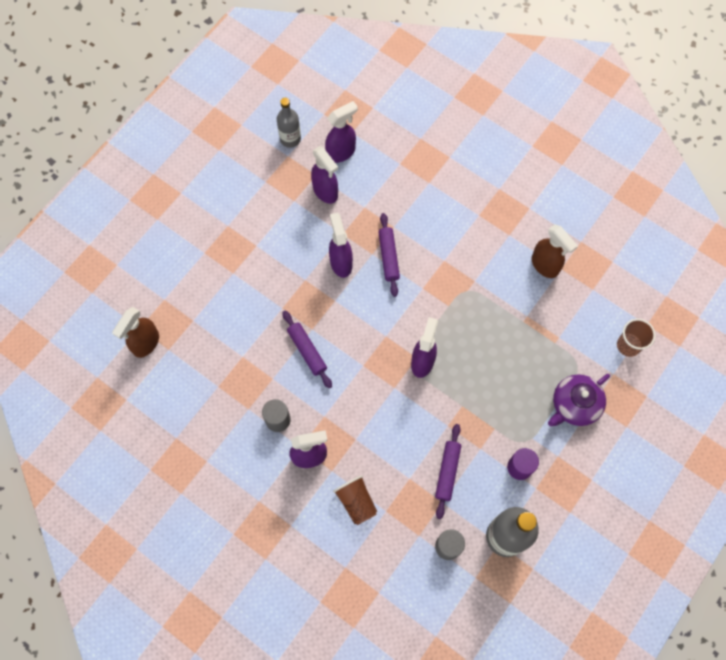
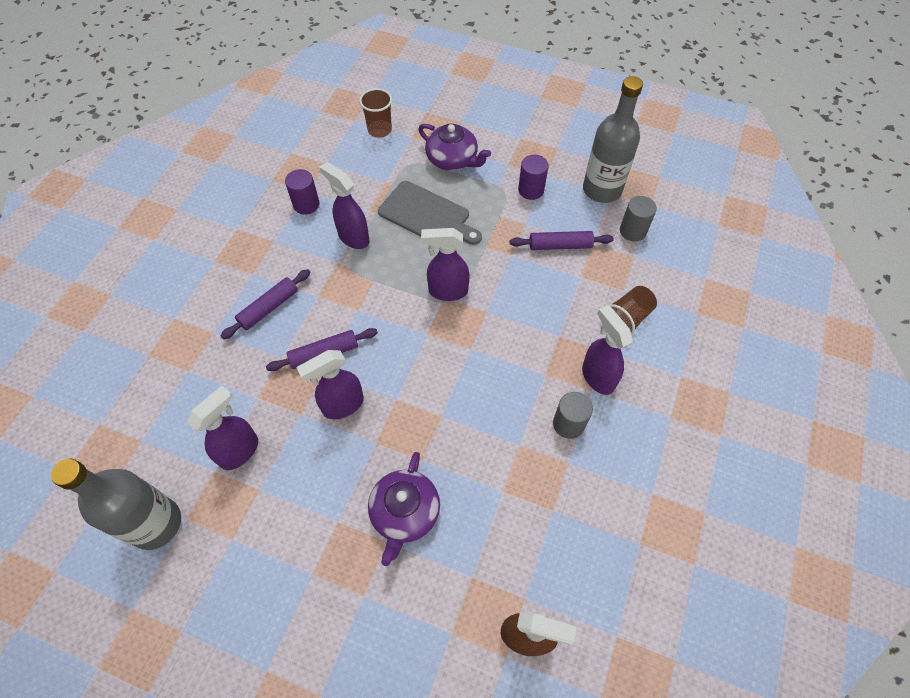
camera: 105 degrees left, 10 degrees down
(248, 288) = (405, 513): none -> purple teapot
(290, 139) = (156, 523): grey bottle -> grey bottle, size x1.64
(307, 351) = (471, 414): purple rolling pin -> purple rolling pin (269, 308)
(341, 152) = (175, 446): purple spray bottle -> purple spray bottle (353, 237)
(510, 364) = (427, 215): none -> grey cutting board
(545, 266) = (306, 204): brown spray bottle -> purple cylinder

